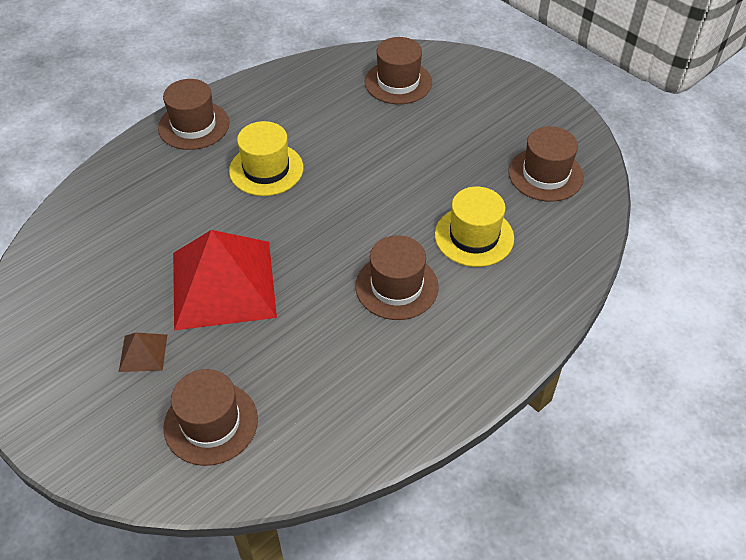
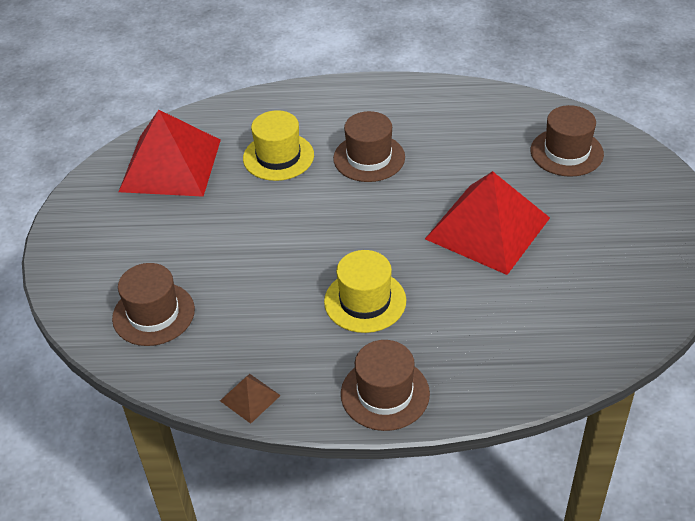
camera: 135 degrees left, 5 degrees down
(143, 352) = (583, 215): brown pyramid -> brown pyramid (250, 398)
(545, 174) = (170, 165): brown hat -> red pyramid

